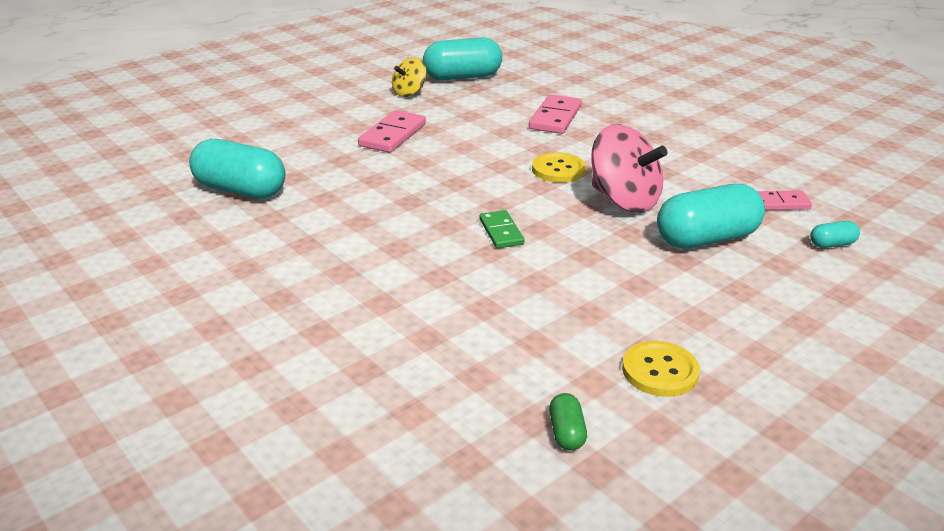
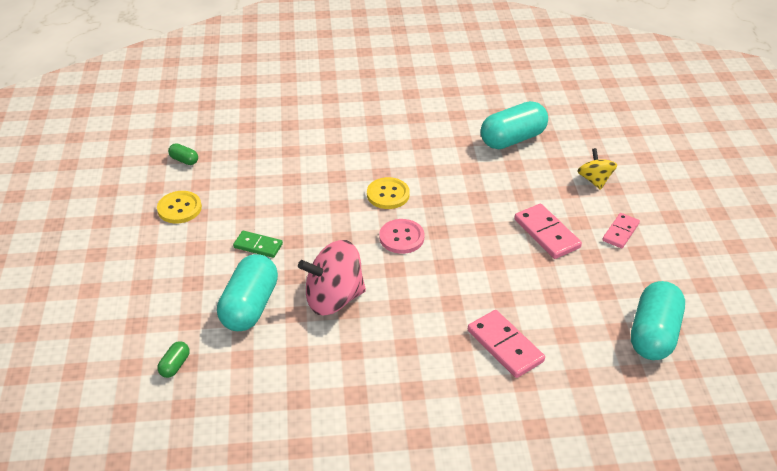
camera: 125 degrees right, 10 degrees up
(409, 92) = (635, 280): yellow spinning top -> yellow spinning top (594, 180)
(492, 197) = (401, 237): none -> pink button
(501, 232) = (355, 220): green domino -> green domino (258, 246)
(558, 170) = (409, 291): yellow button -> yellow button (388, 194)
(779, 203) = (244, 381): pink domino -> pink domino (620, 232)
(832, 244) = (175, 365): turquoise capsule -> green capsule

